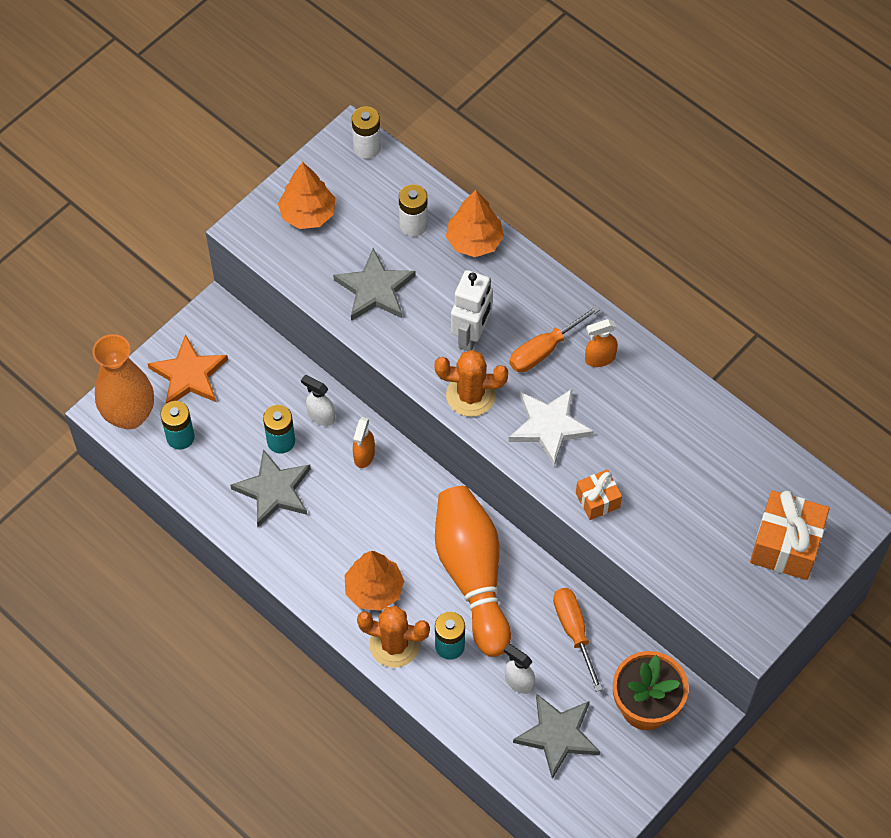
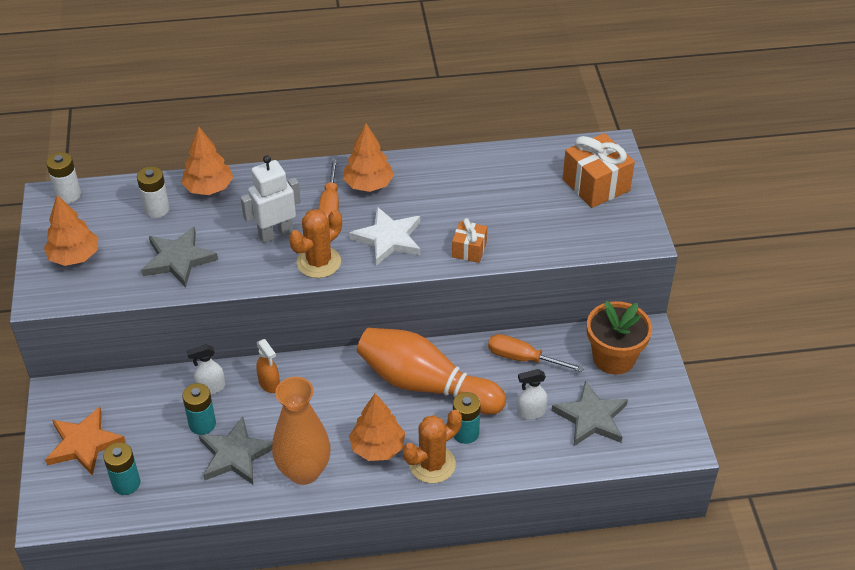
camera: 50 degrees left, 15 degrees down
(129, 415) = (69, 504): orange vase -> orange vase (304, 471)
(471, 335) = (275, 233): white robot -> white robot turned 90 degrees counterclockwise
(599, 358) = (368, 184): orange spray bottle -> orange tree

